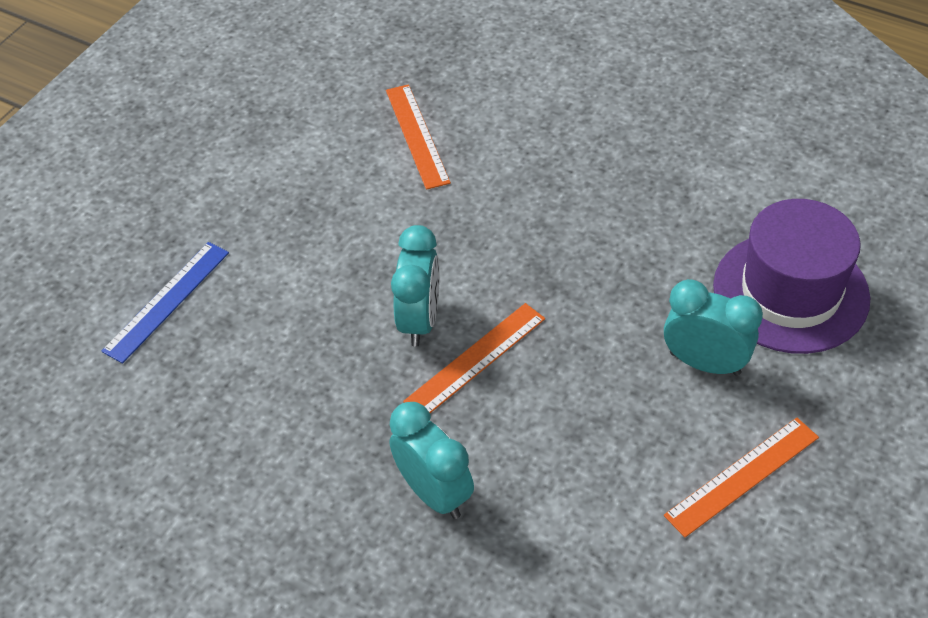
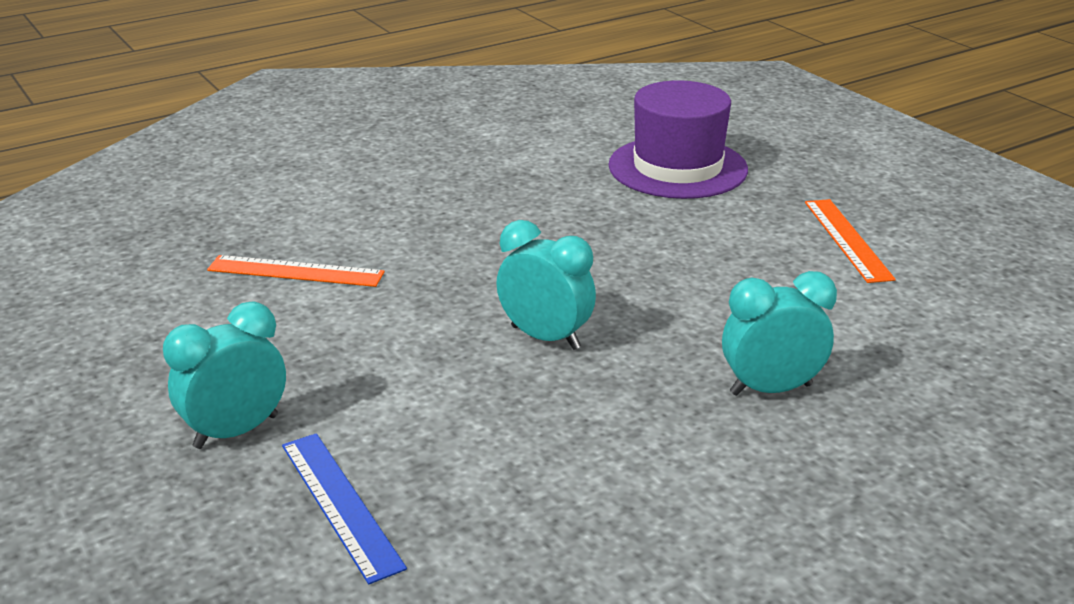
camera: 65 degrees left, 20 degrees down
(475, 359) = (624, 321): orange ruler -> none
(704, 363) = (720, 220): turquoise clock -> turquoise clock (236, 431)

